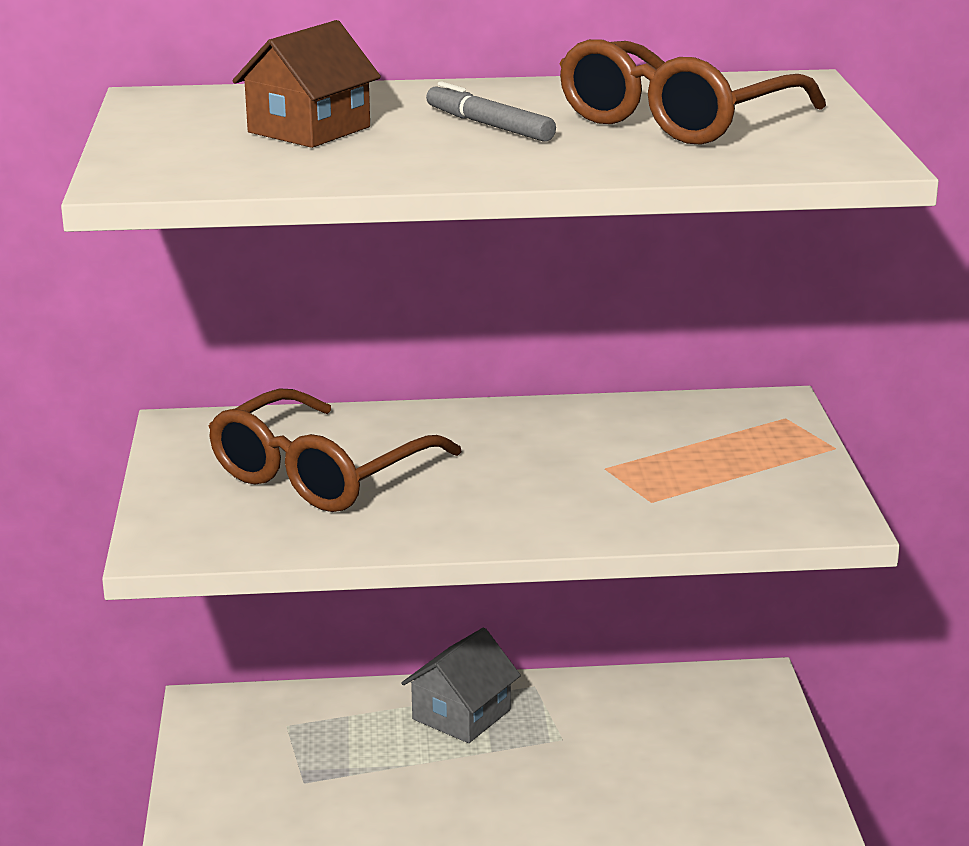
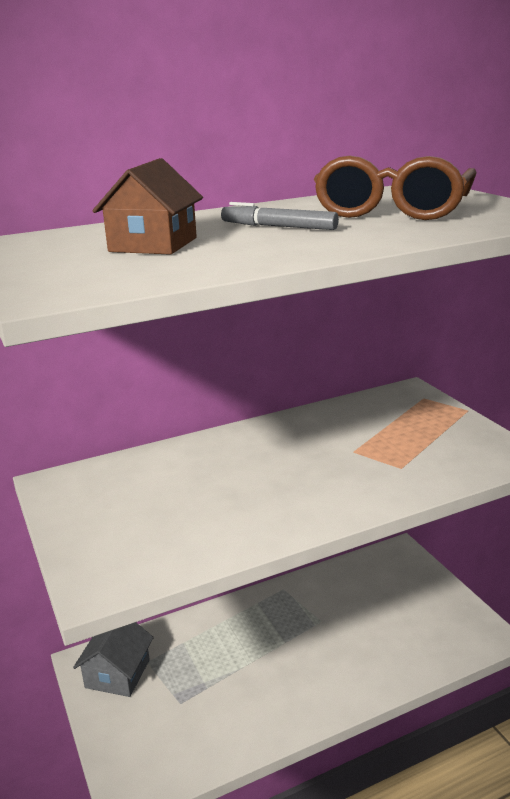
camera: 20 degrees left, 0 degrees up
(321, 474) = (175, 497): brown glasses -> none
(461, 714) = (252, 621): grey house -> grey house (117, 673)

